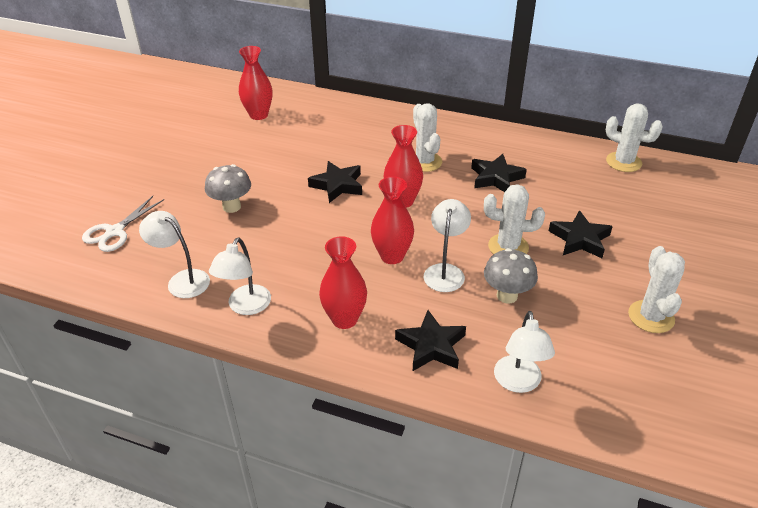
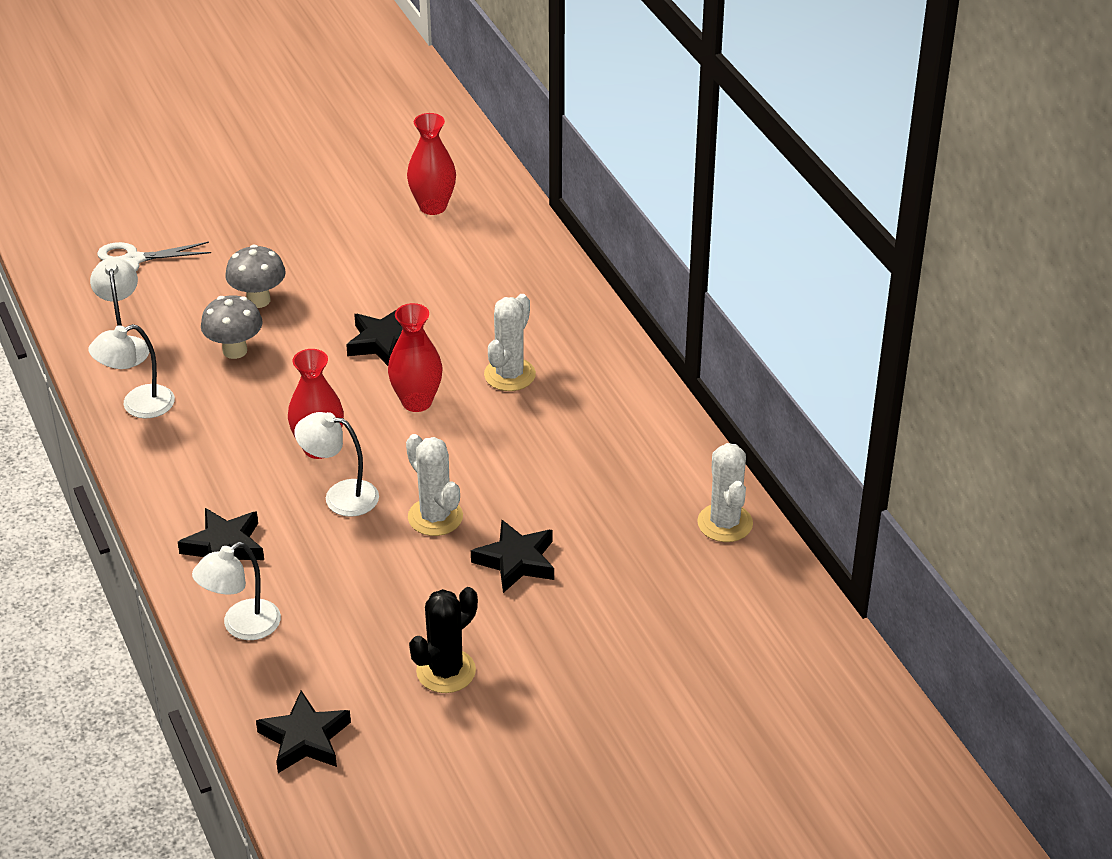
camera: 45 degrees right, 0 degrees up
(344, 319) = (194, 473): red vase -> none
(445, 271) = (340, 496): white lamp -> white lamp turned 135 degrees counterclockwise
(496, 178) = (551, 442): black star -> black star (305, 739)
(507, 295) = (355, 556): grey mushroom -> grey mushroom (235, 350)
(651, 317) = (446, 671): white cactus -> black cactus

